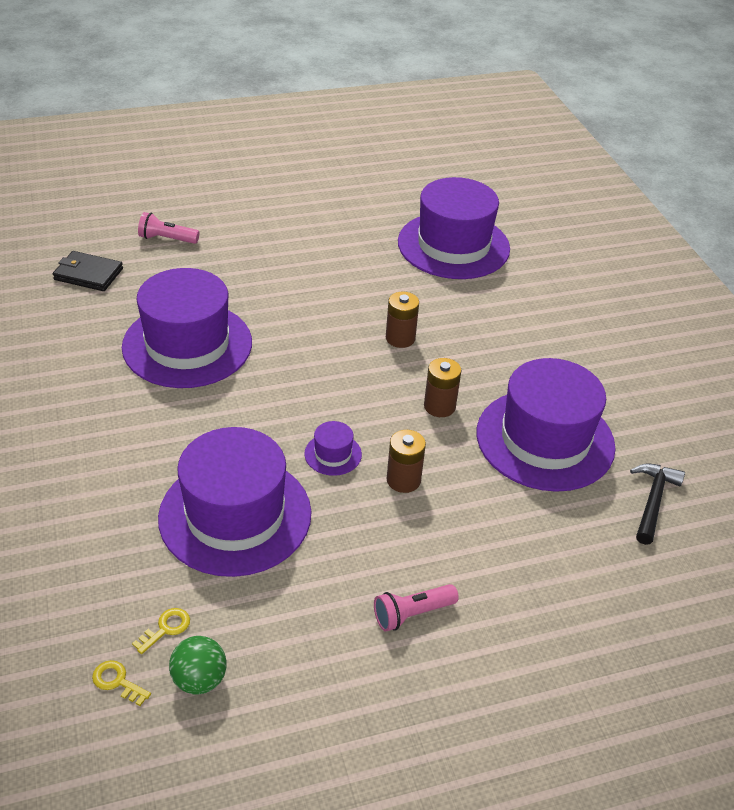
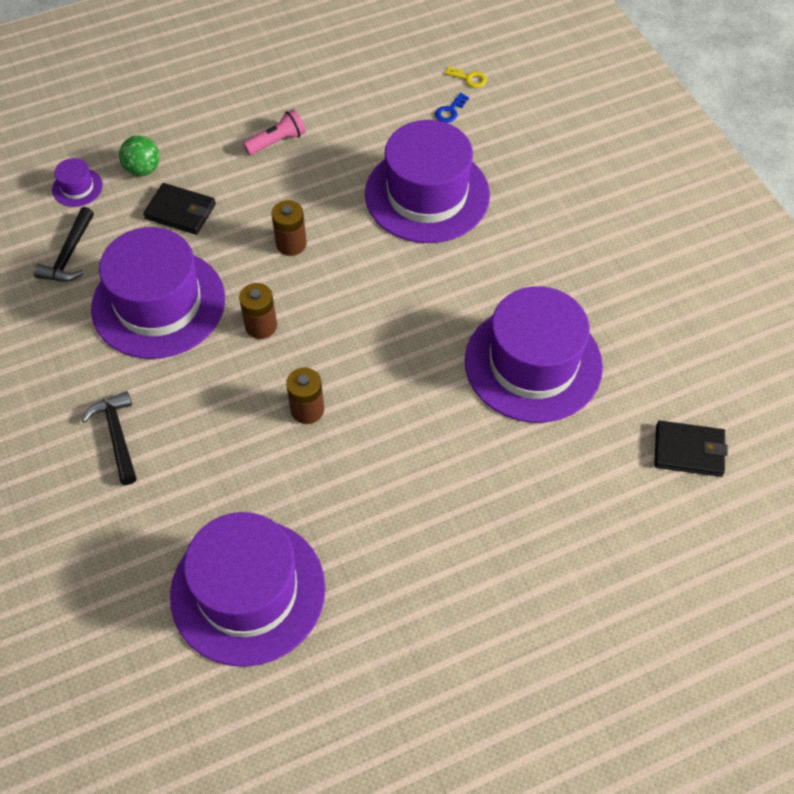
camera: 175 degrees right, 15 degrees up
(166, 628) = (450, 111): yellow key -> blue key
(167, 239) = (626, 533): pink flashlight -> none
(199, 679) = (416, 86): green ball -> green ball (143, 169)
(333, 454) = (357, 259): purple hat -> purple hat (77, 187)
(532, 534) = (180, 211): none -> black wallet
(566, 342) = (117, 435): none -> black hammer

